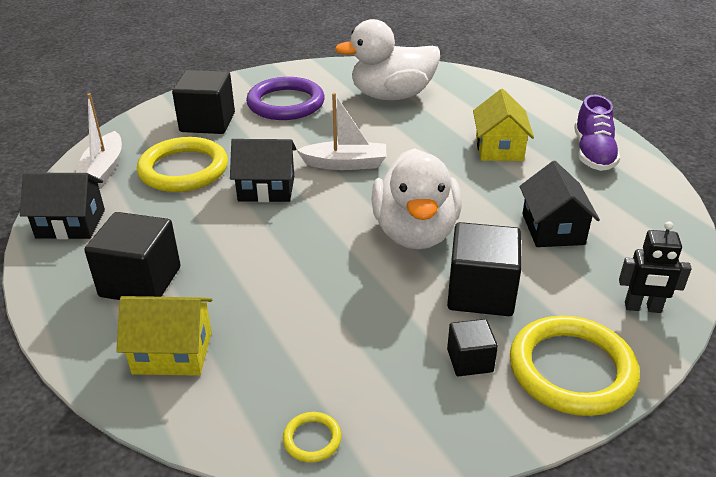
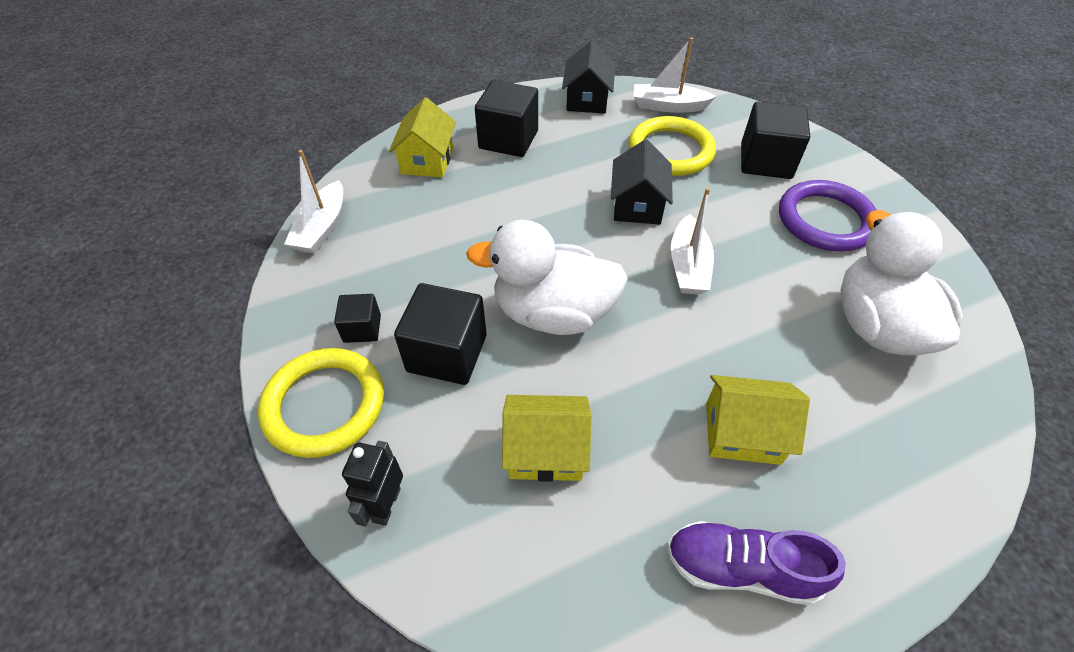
camera: 95 degrees right, 15 degrees up
(312, 439) = (322, 228): yellow ring -> white boat
(552, 229) = (545, 450): black house -> yellow house

